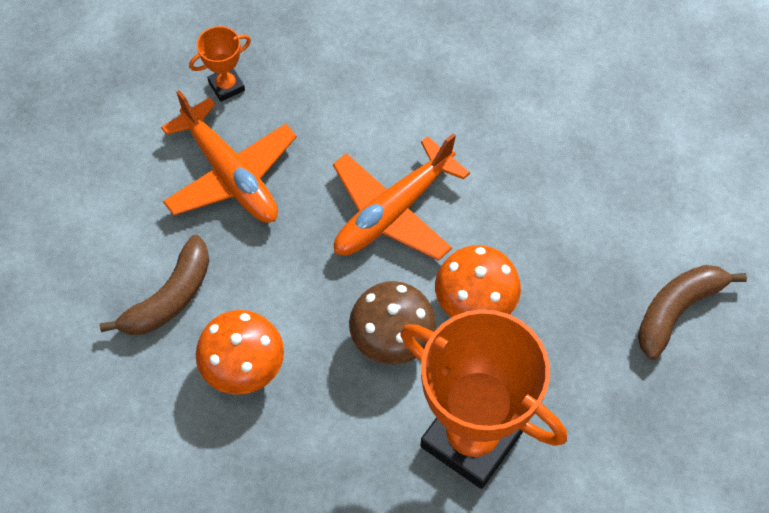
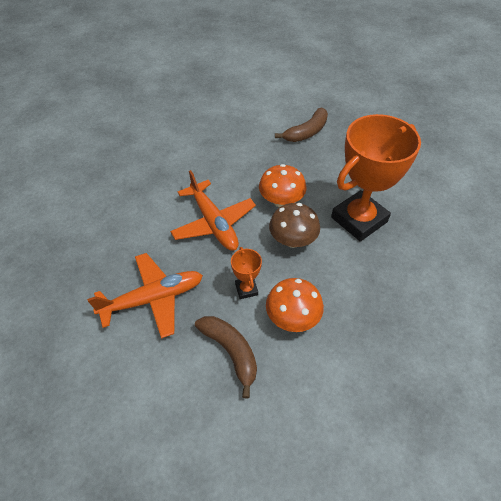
camera: 75 degrees left, 10 degrees down
(226, 86) = (85, 288): orange trophy -> orange trophy (246, 289)
(677, 310) = (306, 132): brown banana -> brown banana turned 105 degrees counterclockwise

